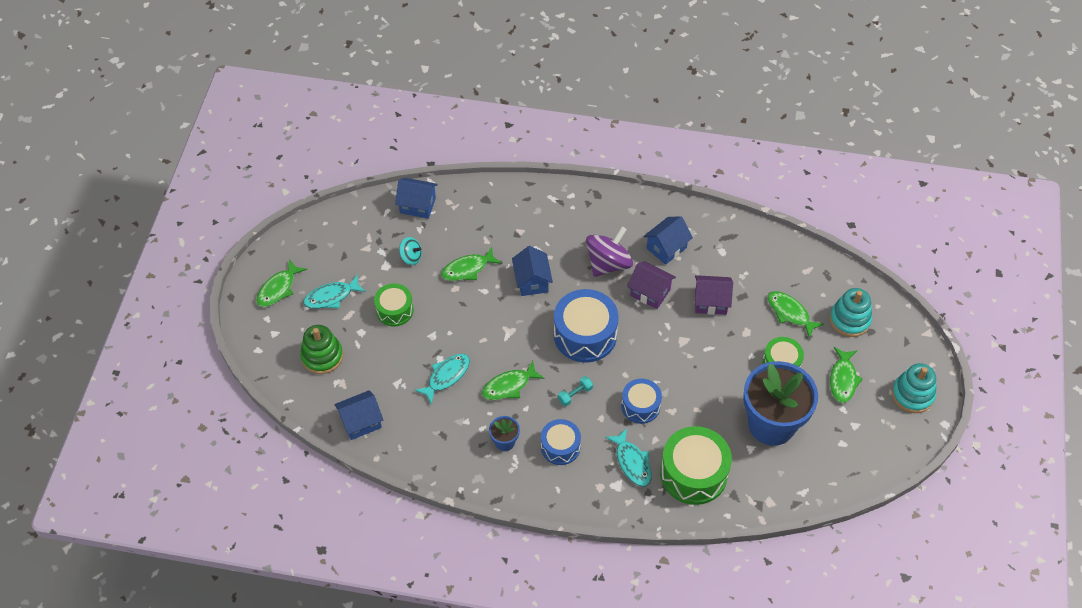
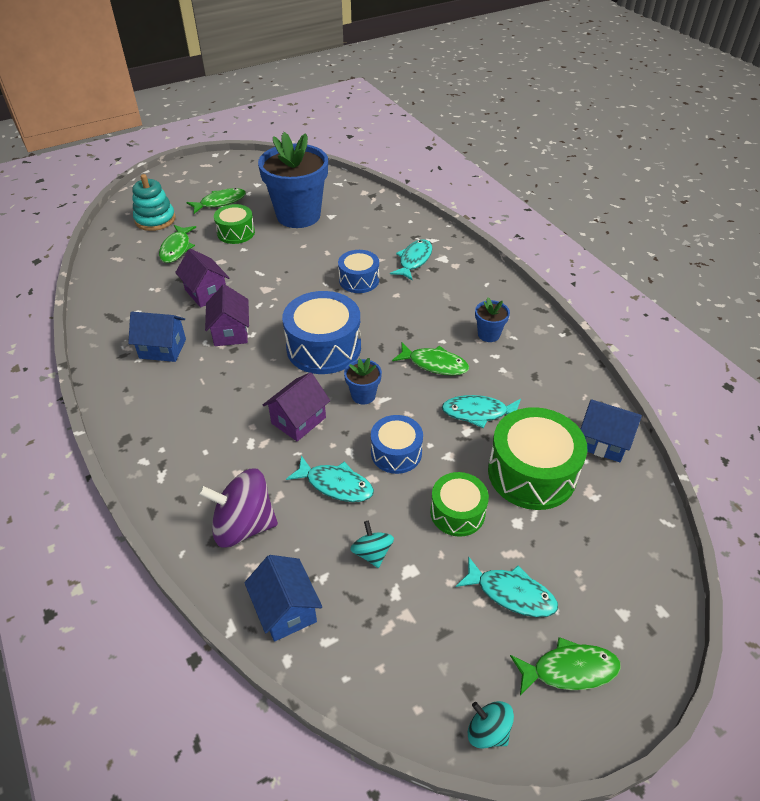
camera: 130 degrees left, 10 degrees down
(291, 240) = (488, 731): none -> turquoise spinning top
(322, 356) = (586, 535): green stacking toy -> none
(467, 269) = (335, 485): green fish -> turquoise fish
(520, 327) = (363, 395): none -> blue flower pot
(532, 281) = (298, 420): blue house -> purple house
(560, 447) = (450, 302): blue drum -> blue drum (396, 453)
(575, 394) = (392, 320): turquoise dumbbell -> none
(608, 263) = (220, 377): purple spinning top -> purple spinning top (243, 525)
(693, 473) = (385, 230): green drum -> green drum (531, 473)
(912, 395) = (203, 172): turquoise stacking toy -> none

